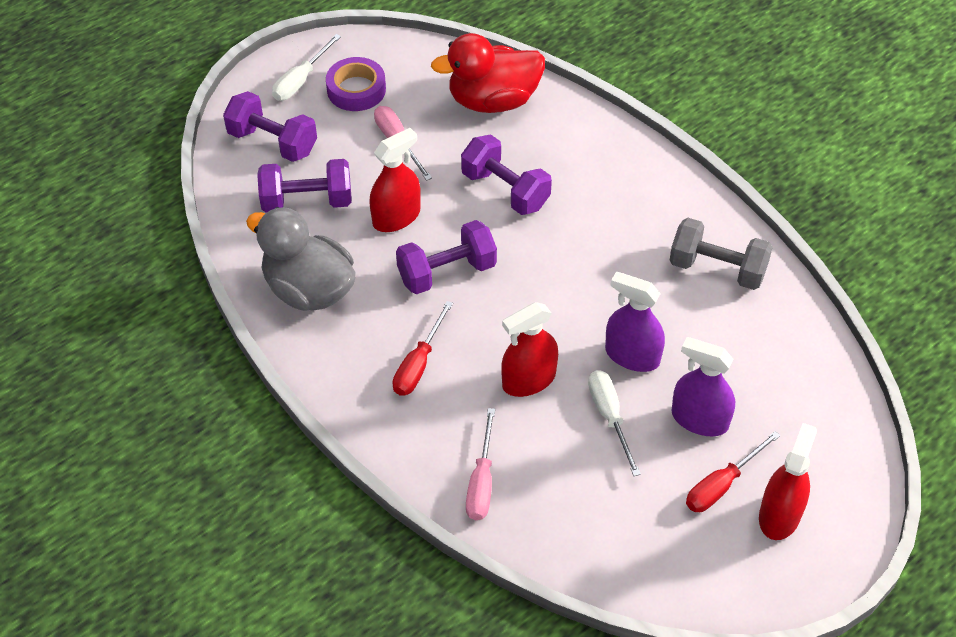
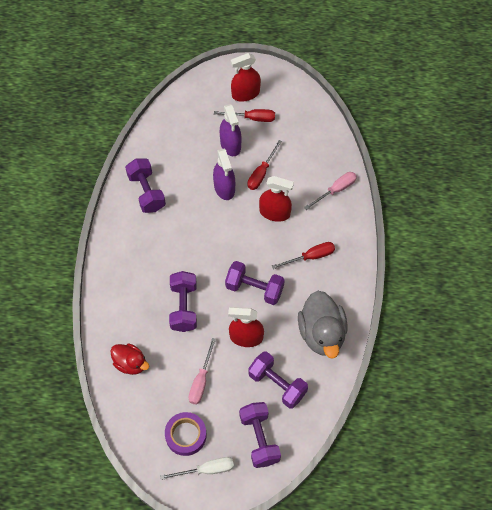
camera: 135 degrees left, 10 degrees up
(493, 101) = (130, 363): red duck -> red duck, size x0.59
(609, 417) = (261, 173): white screwdriver -> red screwdriver
(717, 269) = (146, 192): grey dumbbell -> purple dumbbell

